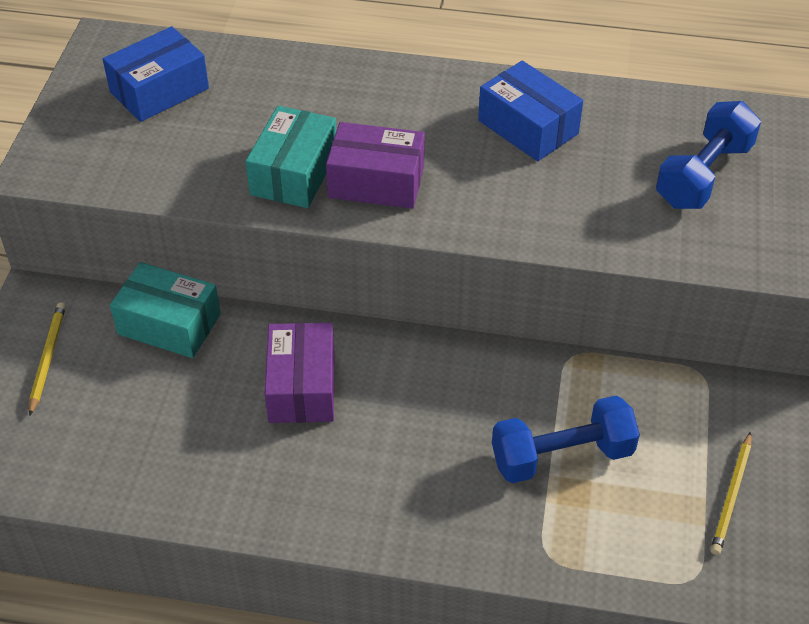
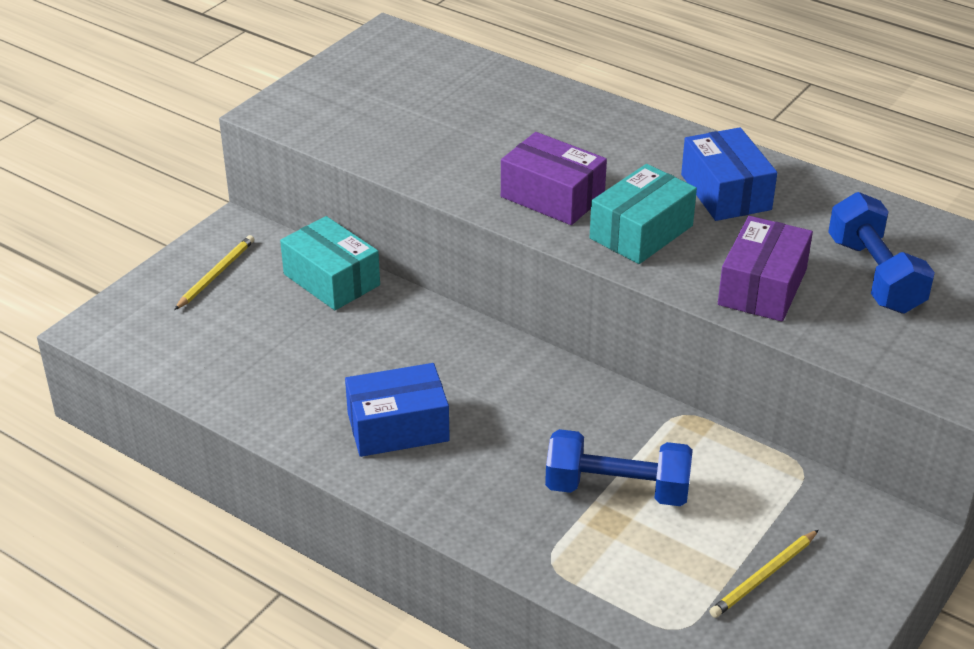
camera: 25 degrees right, 10 degrees down
(159, 90) = (410, 80): blue box -> blue box (398, 427)
(294, 173) = (483, 171): turquoise box -> turquoise box (641, 232)
(302, 386) = (415, 361): purple box -> purple box (762, 287)
(703, 175) = (875, 275): blue dumbbell -> blue dumbbell turned 75 degrees counterclockwise

